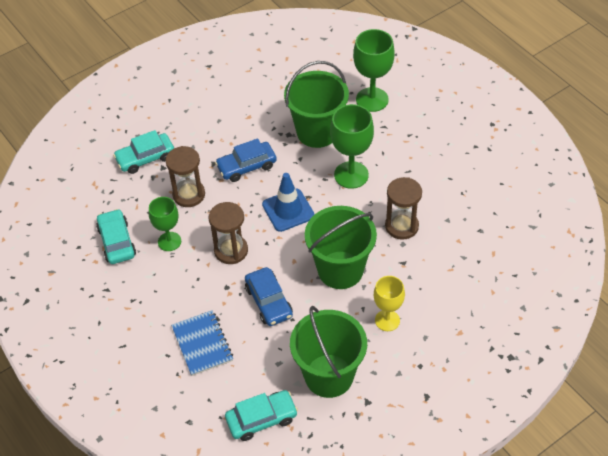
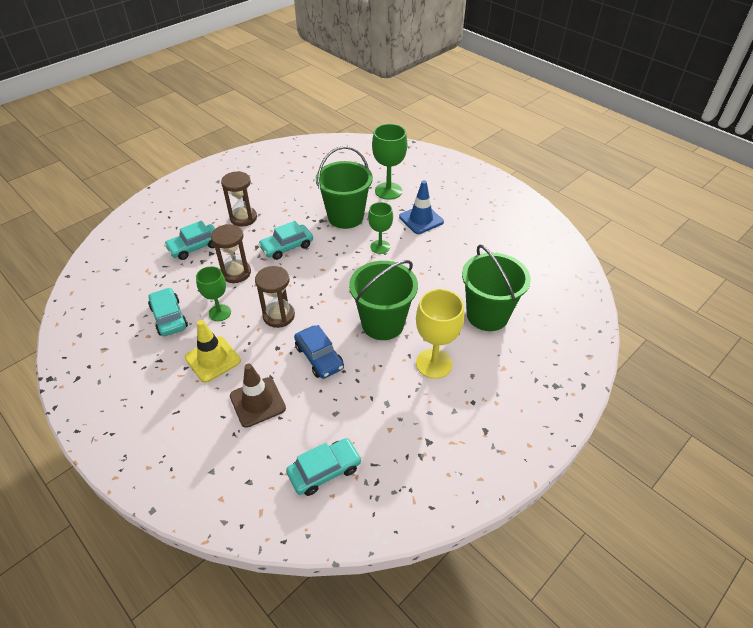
camera: 10 degrees left, 5 degrees down
(160, 293) = (213, 359): none -> yellow traffic cone
(202, 344) = (257, 402): blue notebook -> brown traffic cone
(246, 166) = (287, 247): blue car -> turquoise car
(288, 210) = (328, 278): blue traffic cone -> blue traffic cone (421, 219)
(329, 376) = (386, 420): green bucket -> green bucket (487, 315)
(351, 175) = (380, 247): green goblet -> green goblet, size x0.65
(387, 320) = (434, 363): yellow goblet -> yellow goblet, size x1.53
(401, 226) = (431, 283): brown hourglass -> brown hourglass (243, 218)

